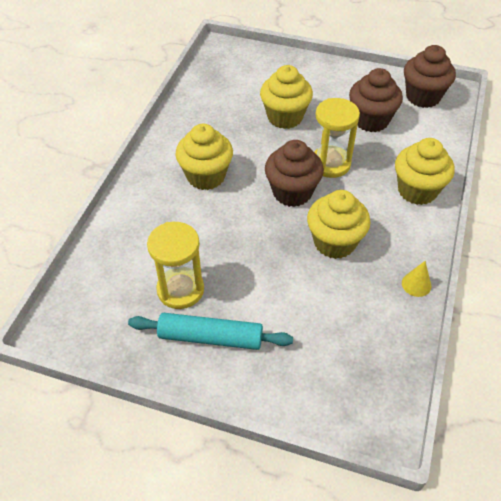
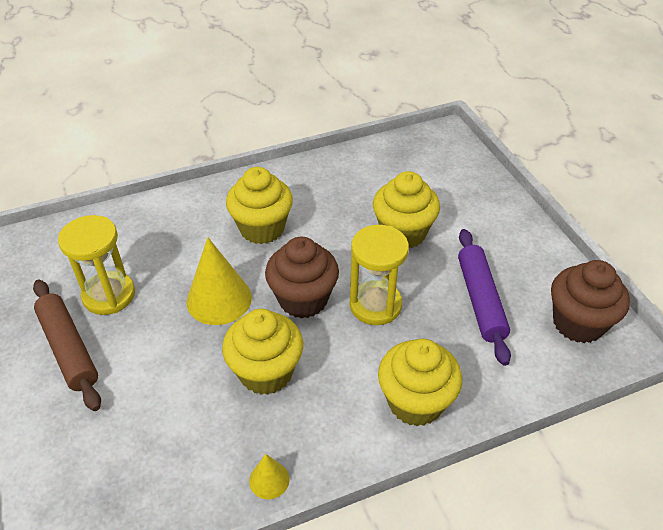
camera: 50 degrees right, 5 degrees down
(210, 337) = (69, 349): turquoise rolling pin -> brown rolling pin
(248, 232) = (219, 299): none -> yellow cone
(371, 120) = (480, 300): brown cupcake -> purple rolling pin

